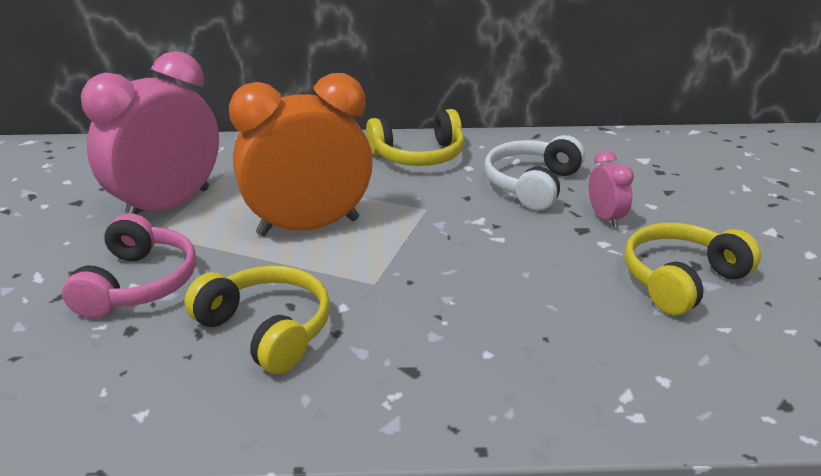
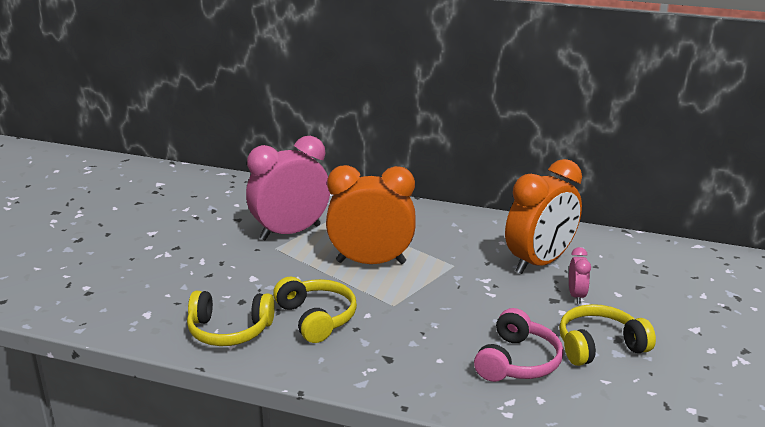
camera: 20 degrees right, 5 degrees down
(138, 284) = (255, 276): pink headphones -> pink headphones (517, 361)
(418, 155) = (471, 227): yellow headphones -> yellow headphones (229, 330)
(532, 185) = (539, 263): white headphones -> orange clock

